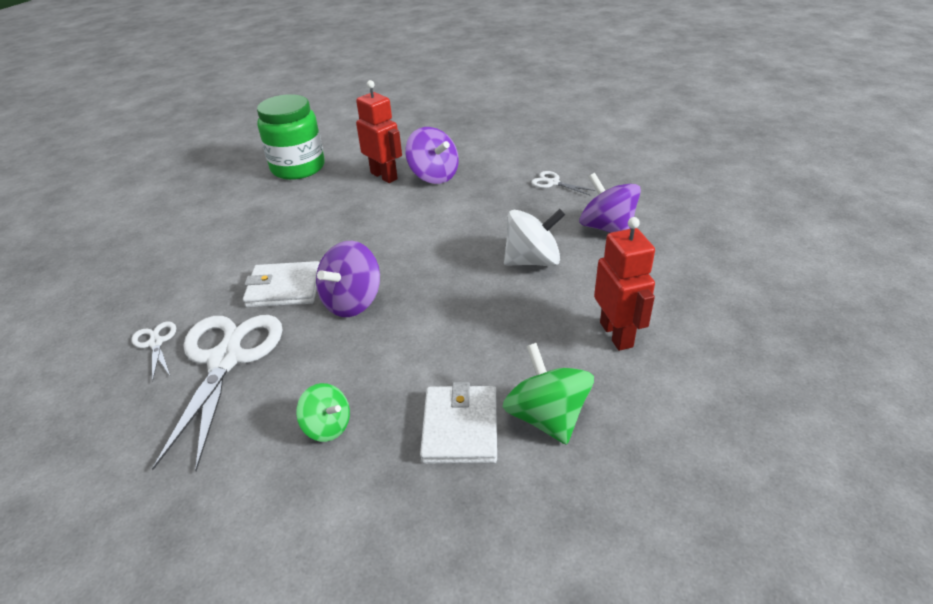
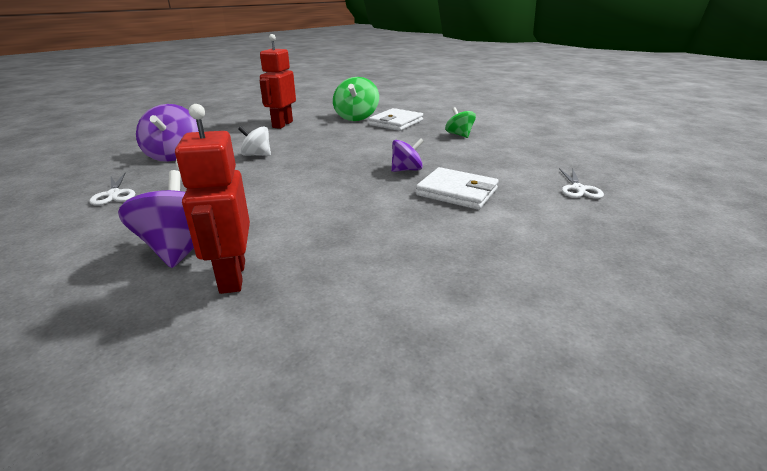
camera: 150 degrees left, 10 degrees down
(225, 360) = (516, 167): white scissors -> none
(298, 168) = (334, 372): green jar -> none
(352, 302) = (406, 170): purple spinning top -> purple spinning top, size x0.62
(532, 261) = (257, 155): white spinning top -> white spinning top, size x0.62

